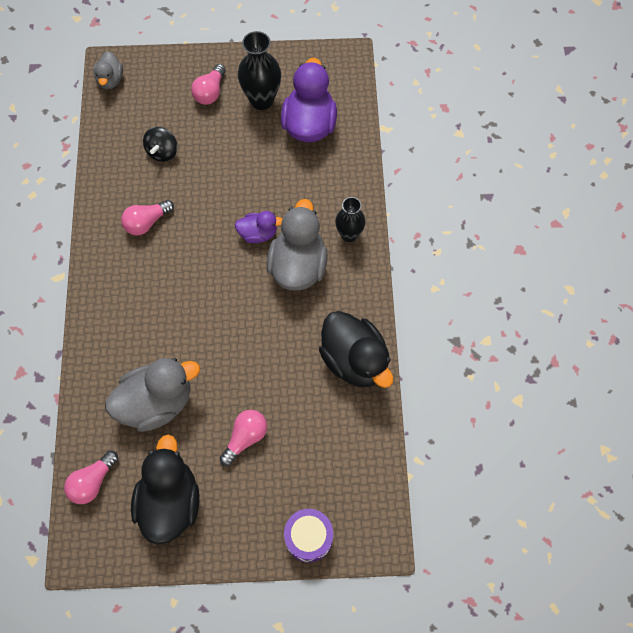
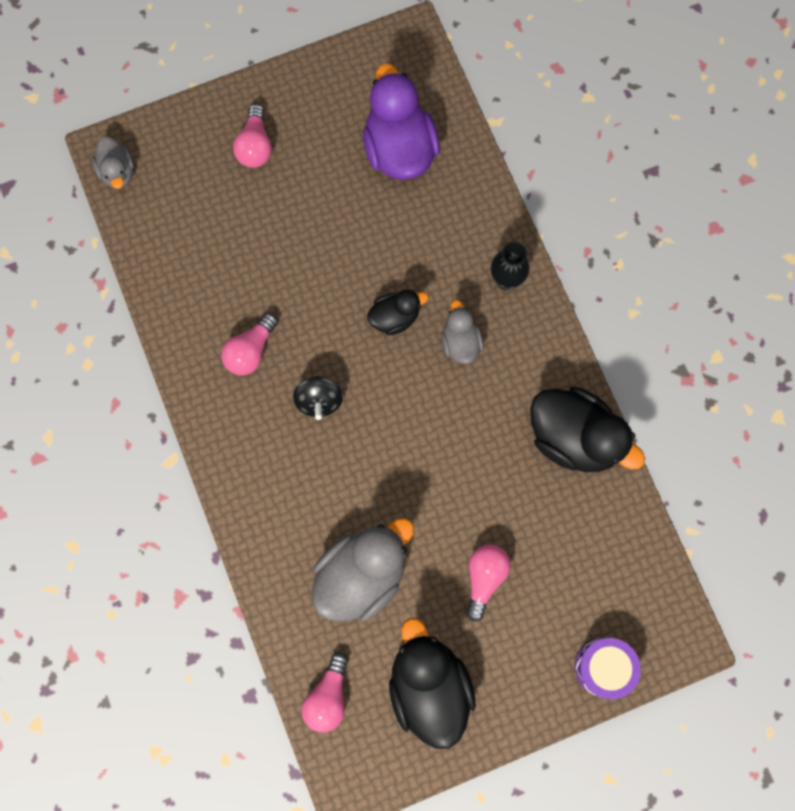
camera: 20 degrees left, 10 degrees up
(163, 152) = (229, 249): black spinning top -> black spinning top (319, 400)
(258, 233) = (395, 317): purple duck -> black duck
(262, 100) = (325, 135): black vase -> none
(298, 266) = (460, 342): grey duck -> grey duck, size x0.54

